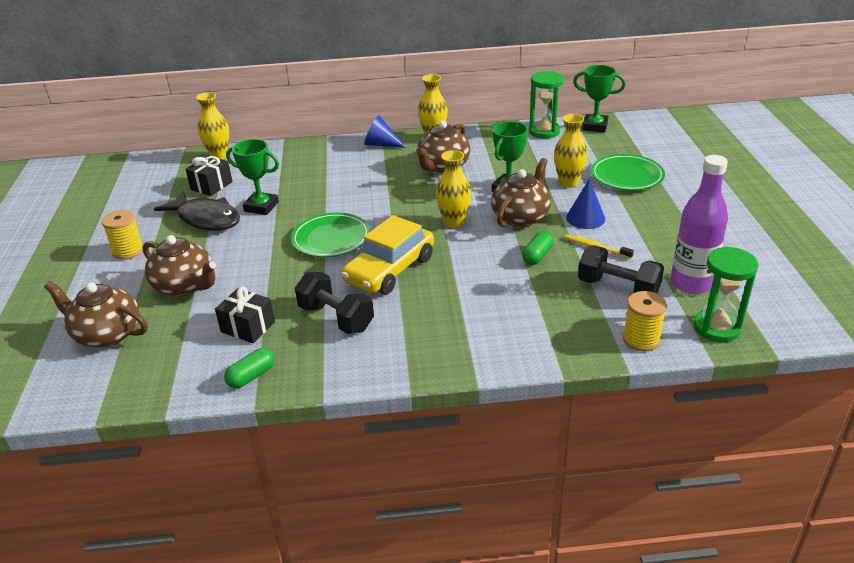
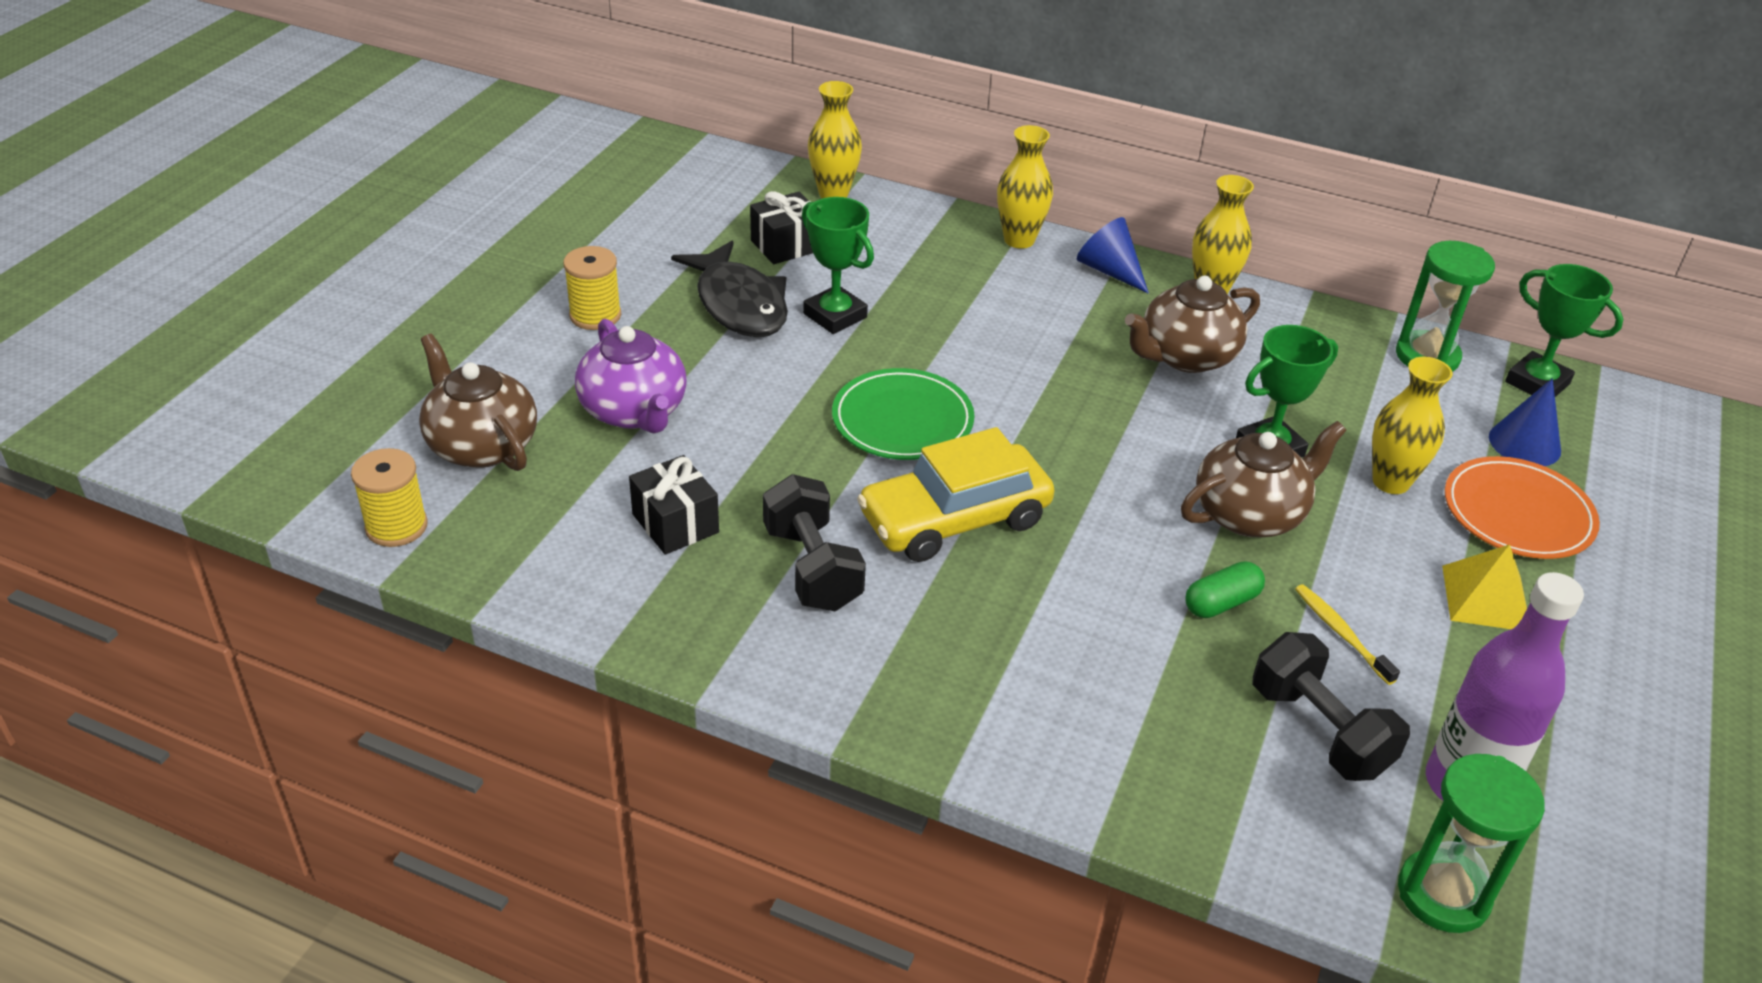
camera: 25 degrees right, 5 degrees up
(185, 286) = (634, 411): brown teapot -> purple teapot
(251, 376) = (626, 609): green capsule -> none
(454, 222) = (1124, 475): yellow vase -> yellow vase (1019, 240)
(585, 218) = (1367, 567): blue cone -> blue cone (1524, 443)
(627, 176) = (1517, 513): green plate -> orange plate
(640, 211) = (1485, 598): none -> yellow pyramid
(641, 339) = (1283, 847): yellow spool -> yellow spool (396, 526)

